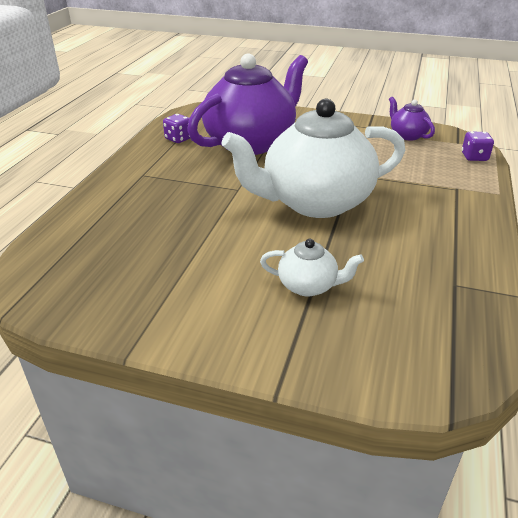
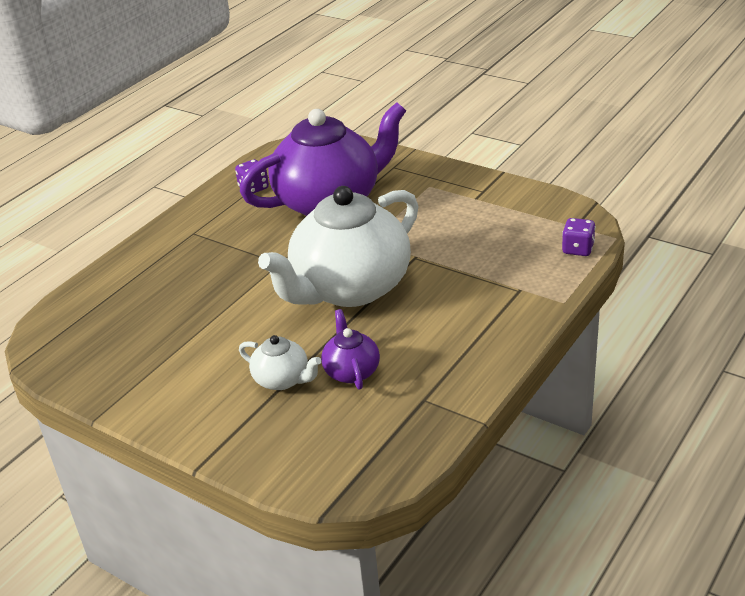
camera: 20 degrees right, 0 degrees up
(315, 202) = (350, 288): white teapot -> white teapot turned 45 degrees counterclockwise
(407, 135) = (521, 208): purple teapot -> purple teapot (351, 371)

